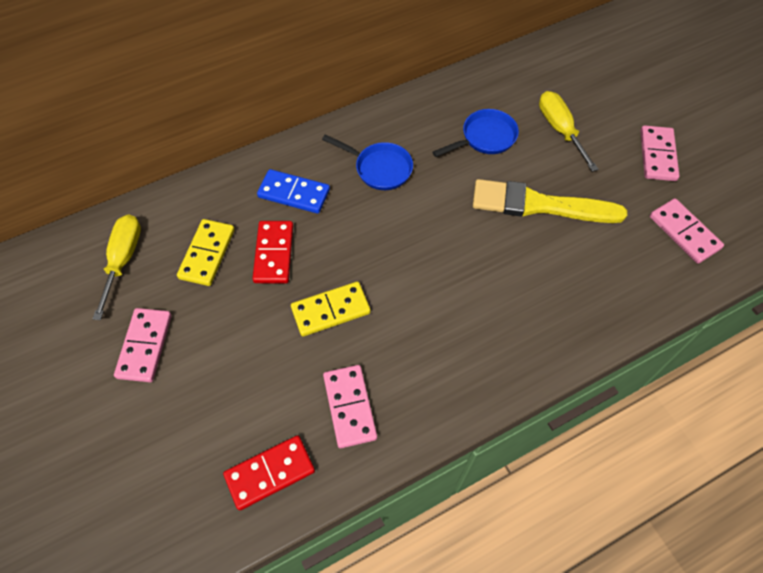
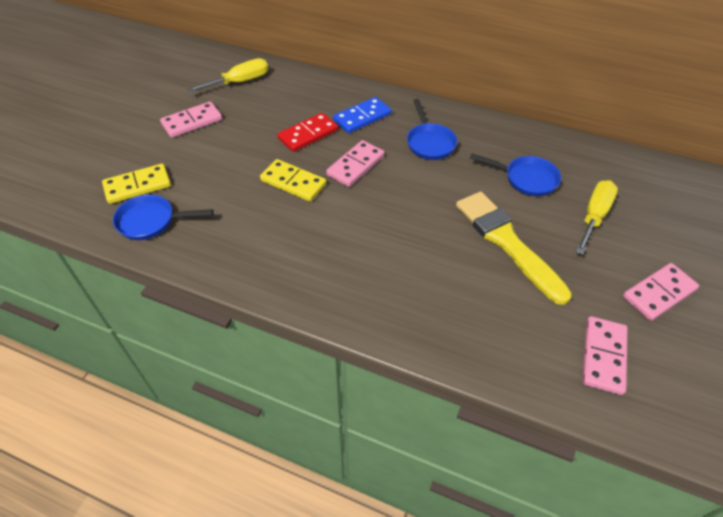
camera: 50 degrees right, 10 degrees down
(207, 254) = (278, 109): yellow domino -> yellow domino (138, 186)
(270, 473) = (151, 221): red domino -> blue pan
(294, 193) = (362, 117): blue domino -> blue domino turned 75 degrees clockwise
(349, 407) = (230, 232): pink domino -> pink domino (355, 165)

